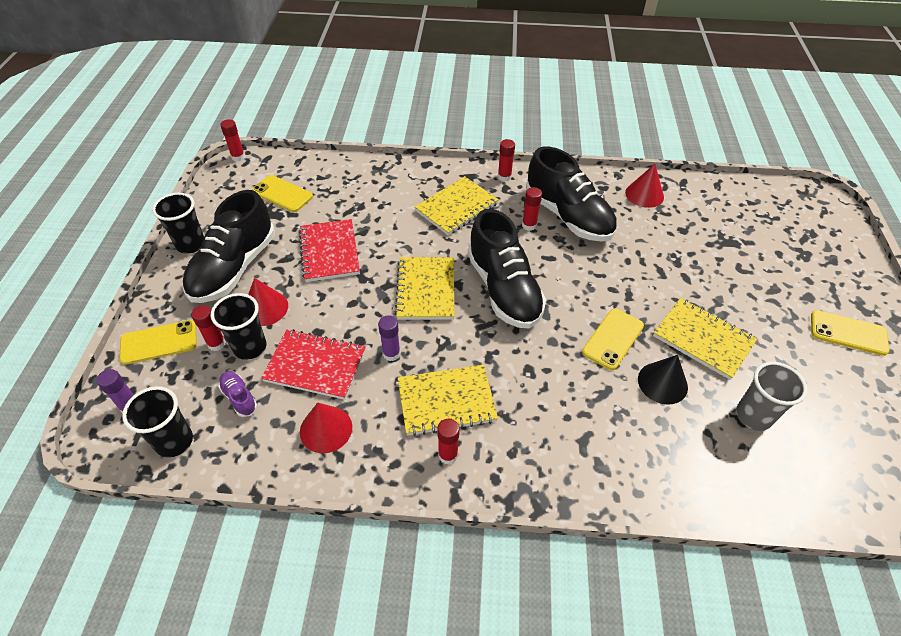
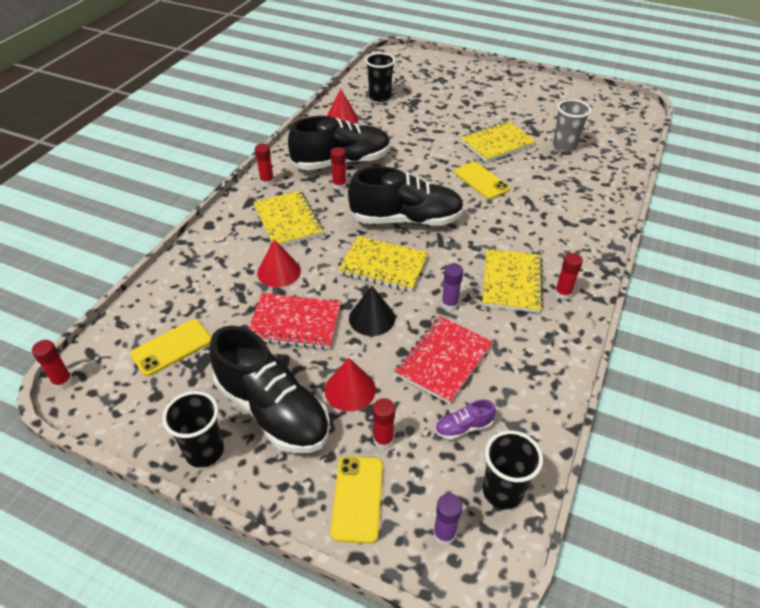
camera: 70 degrees left, 5 degrees down
(250, 347) = (400, 410): black cup -> black cup (379, 97)
(326, 429) = (518, 365): red cone -> red cone (279, 272)
(662, 383) = (527, 172): black cone -> black cone (372, 318)
(848, 333) = (513, 90): yellow phone -> none

